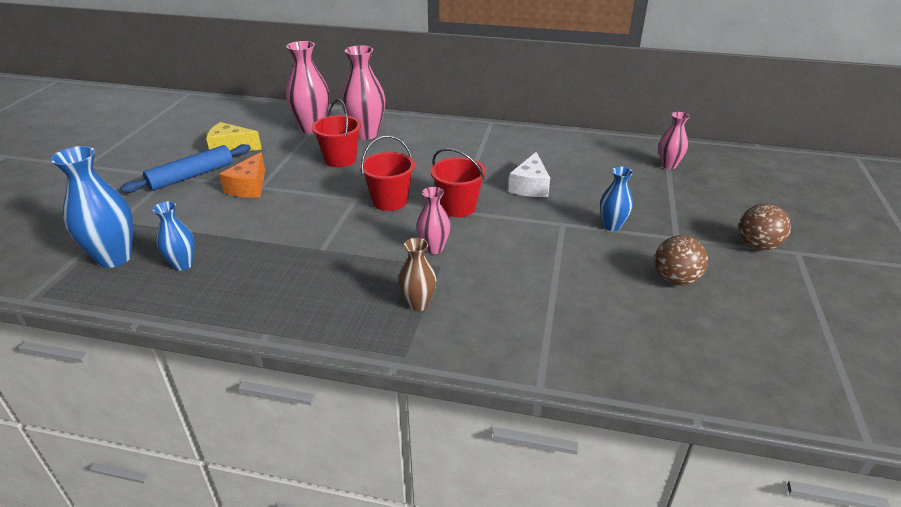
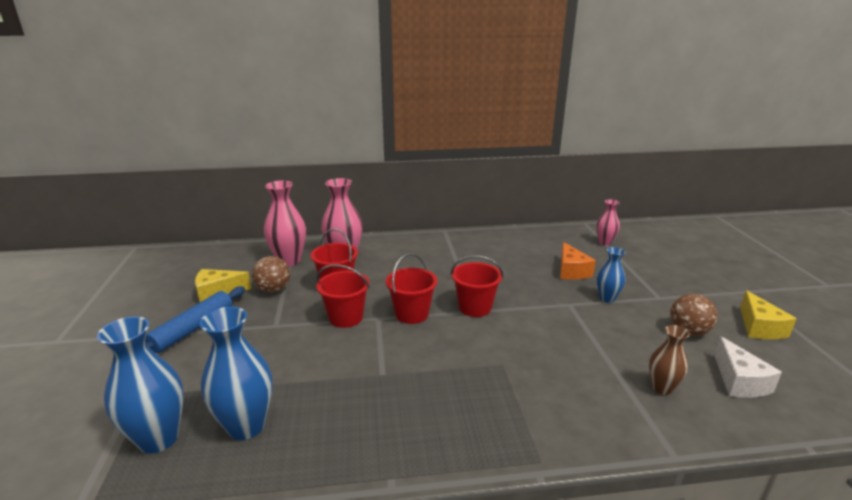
camera: 20 degrees left, 10 degrees down
(183, 264) = (246, 426): blue vase -> blue vase, size x1.71
(249, 187) = (264, 328): orange cheese -> orange cheese (571, 271)
(326, 192) = (346, 317): none -> red bucket
(418, 304) = (512, 406): brown vase -> brown vase (662, 388)
(434, 248) = (484, 349): pink vase -> none
(530, 186) = (519, 278): white cheese -> white cheese (739, 381)
(757, 245) = (716, 292): brown ball -> brown ball (273, 290)
(771, 294) = (759, 327): none -> yellow cheese

